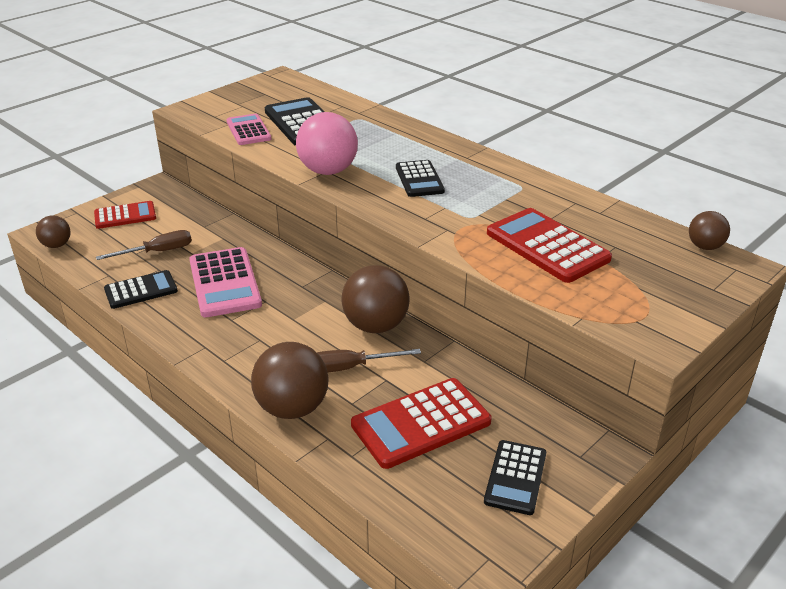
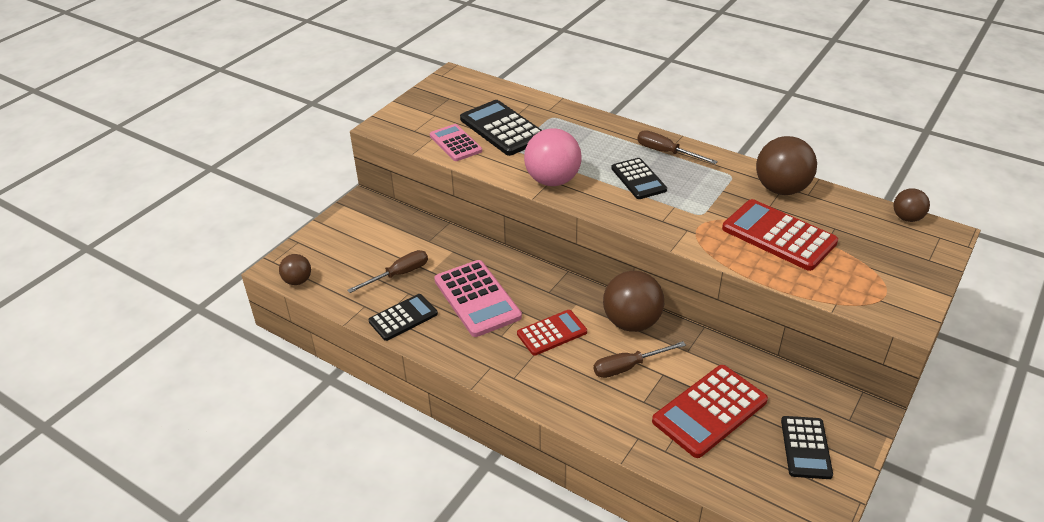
camera: 10 degrees left, 5 degrees up
(125, 216) = (347, 239): red calculator -> red calculator (552, 333)
(292, 408) = (595, 414): brown ball -> brown ball (781, 189)
(462, 160) = (666, 152): none -> brown screwdriver

